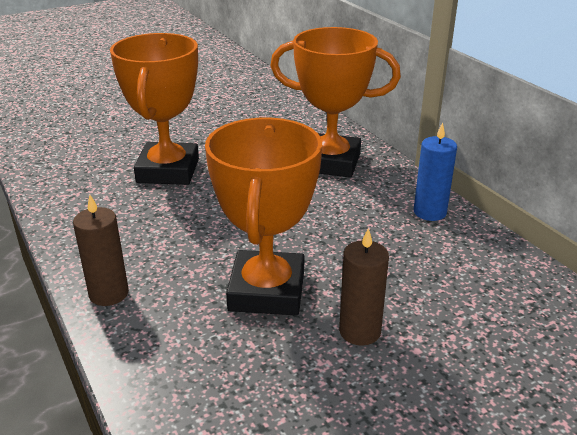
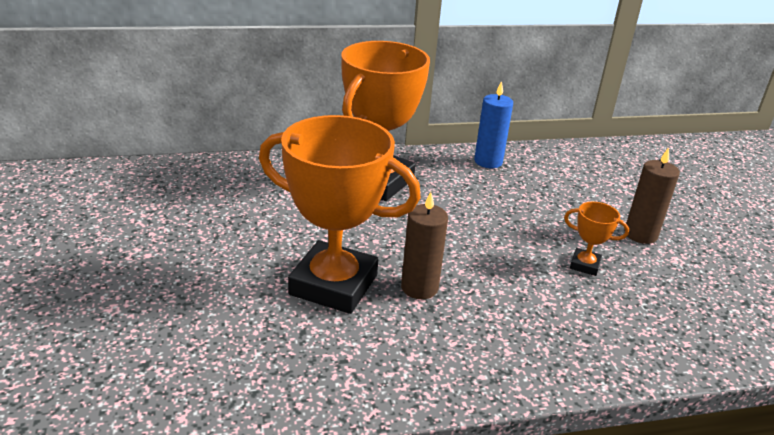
camera: 75 degrees left, 0 degrees up
(109, 294) = (576, 363): brown candle -> brown candle (419, 288)
(267, 291) = (585, 265): orange trophy -> orange trophy, size x0.42

